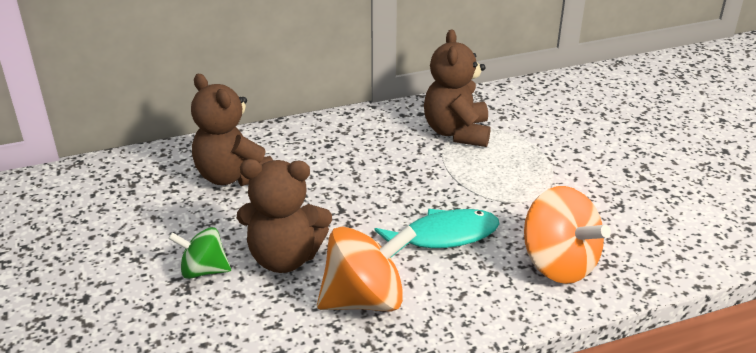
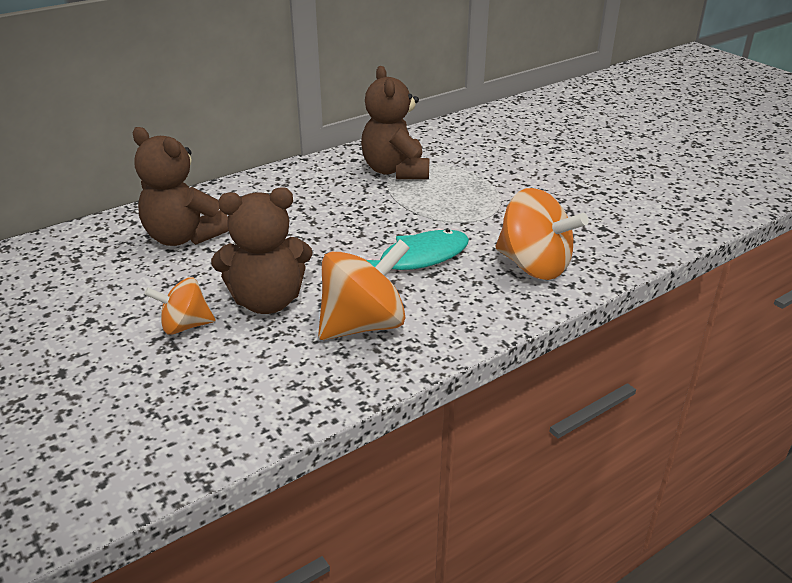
camera: 15 degrees left, 0 degrees up
(203, 270) = (185, 326): green spinning top -> orange spinning top

